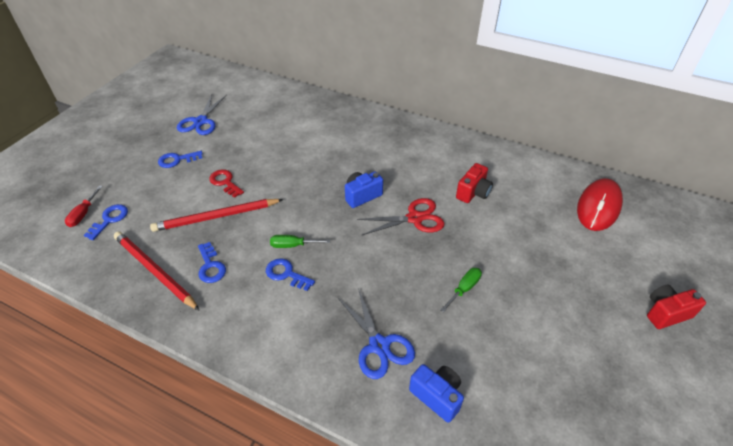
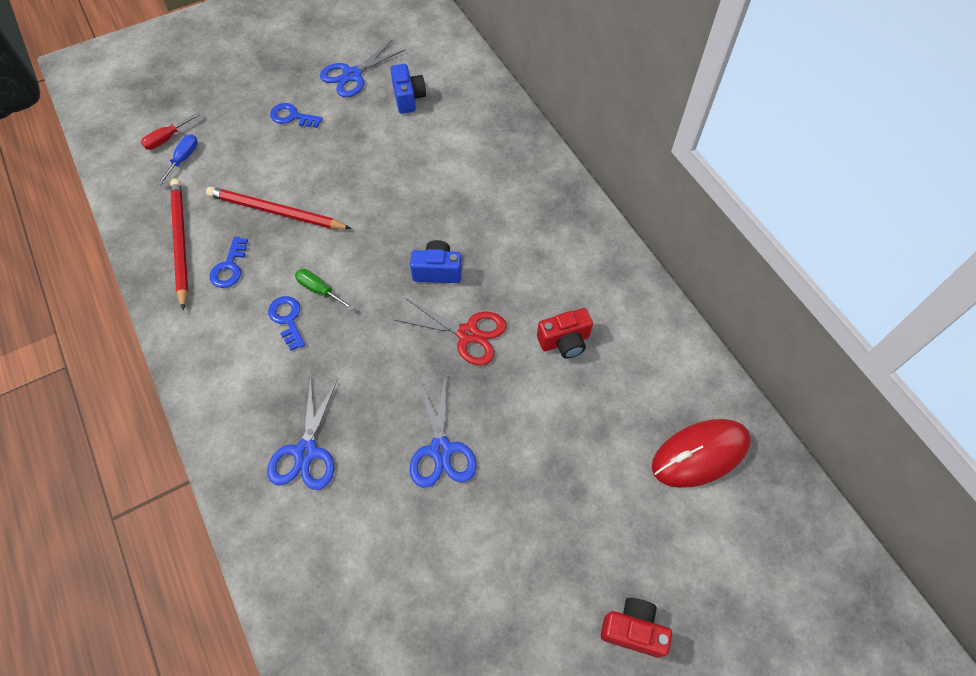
camera: 35 degrees right, 15 degrees up
(110, 220) = (183, 159): blue key -> blue screwdriver
(225, 182) = (316, 172): red key -> none
(437, 396) = (311, 538): blue camera -> blue camera (408, 98)
(464, 289) = (441, 450): green screwdriver -> blue scissors

